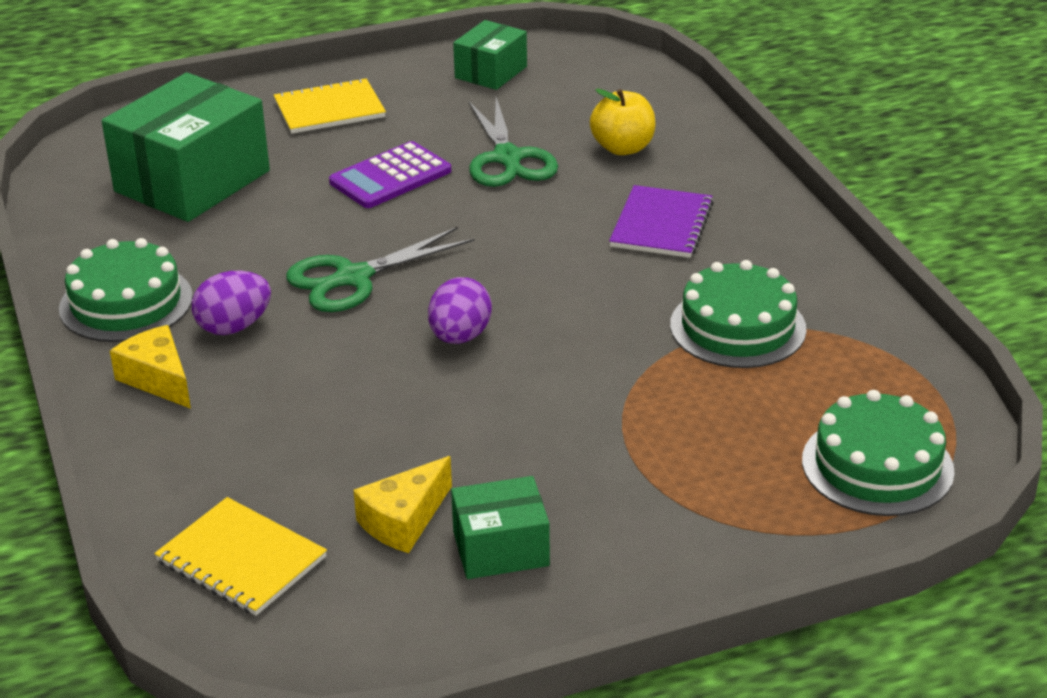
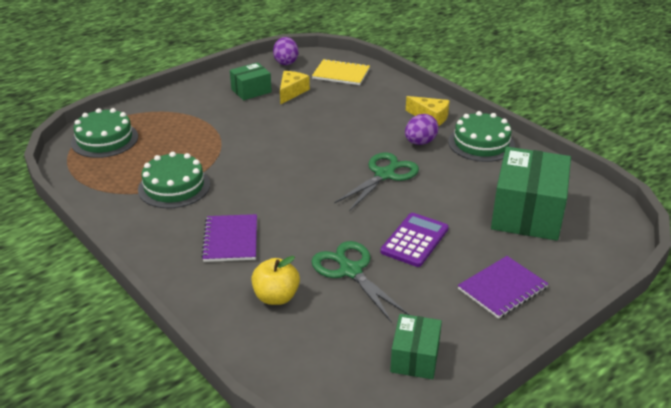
camera: 160 degrees right, 0 degrees up
(329, 109) = (502, 288): yellow notebook -> purple notebook
(460, 337) = (311, 157): purple egg -> purple egg (286, 62)

